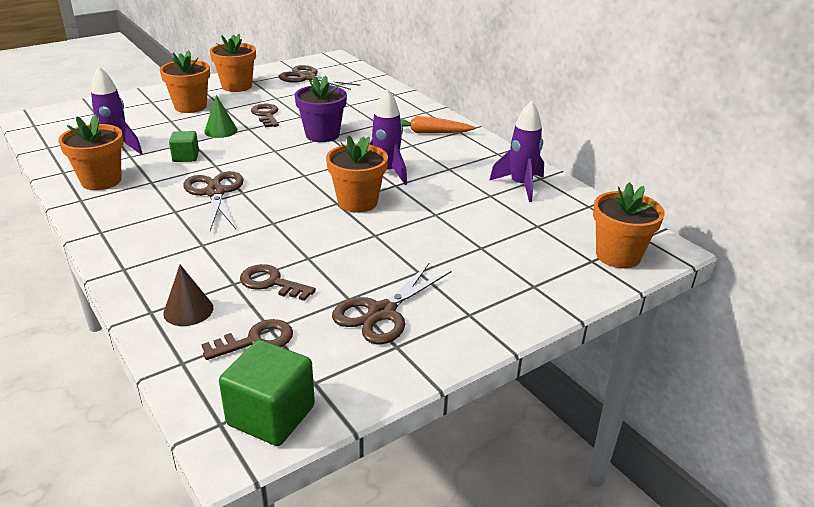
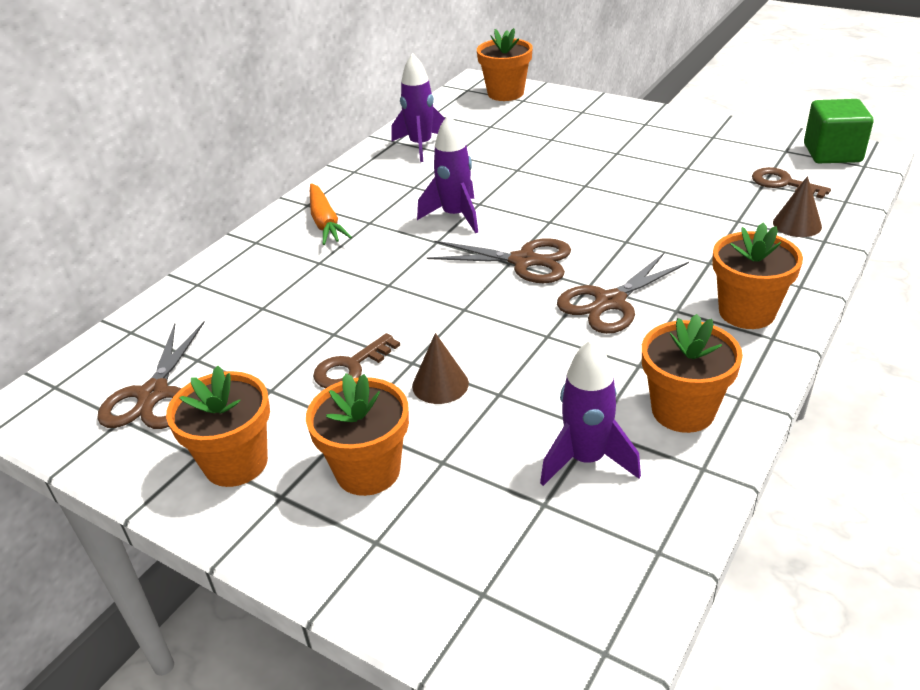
camera: 110 degrees left, 5 degrees up
(186, 157) = (549, 372): green cube -> none
(221, 130) = (440, 384): green cone -> brown cone
(271, 283) = (713, 204): brown key -> none
(322, 135) = (387, 291): purple flower pot -> none
(357, 202) = (536, 211): orange flower pot -> orange flower pot (746, 312)
(382, 313) = (686, 151): brown scissors -> brown scissors (523, 261)

